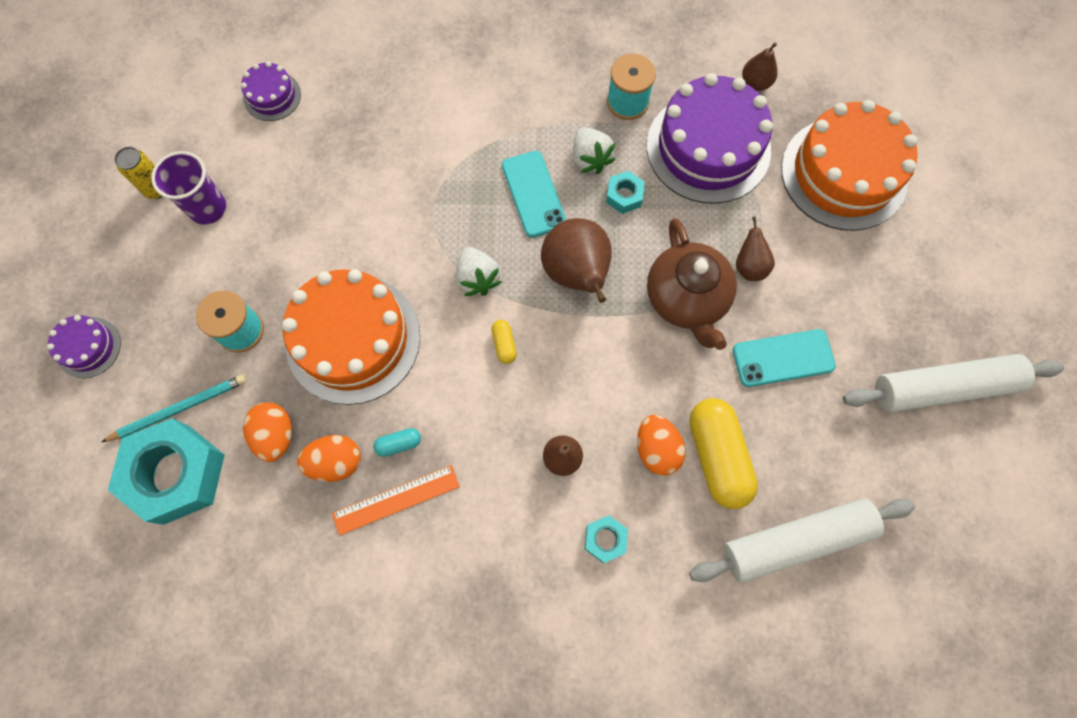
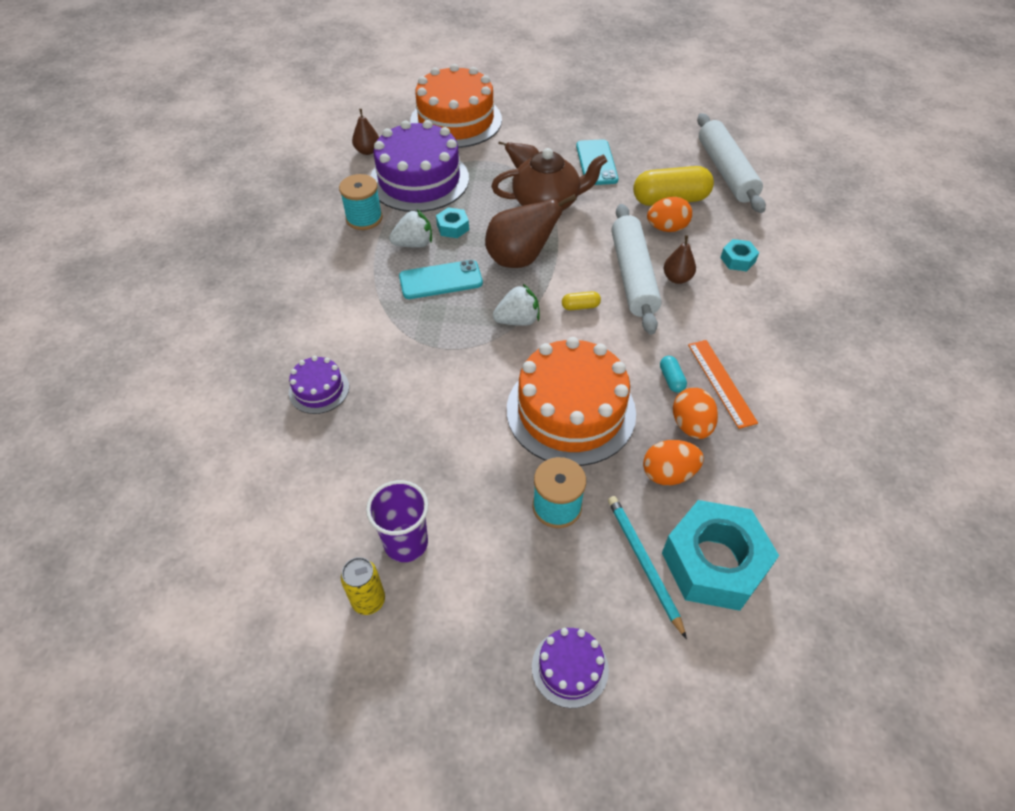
camera: 85 degrees left, 20 degrees down
(272, 96) = (274, 481): purple cake -> purple cake (319, 389)
(943, 388) = (618, 102): white rolling pin -> white rolling pin (633, 276)

